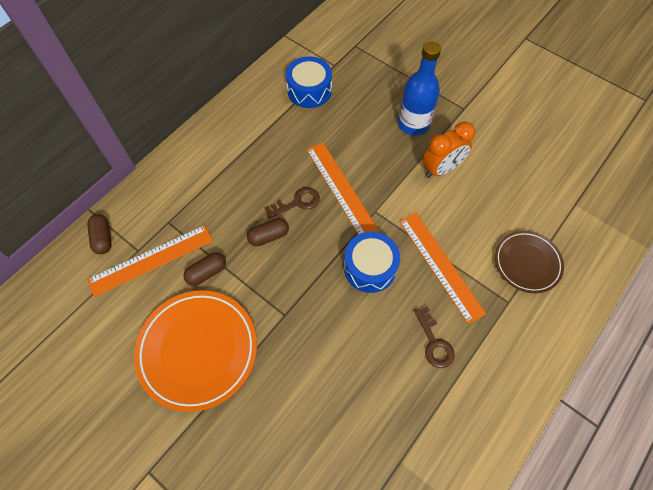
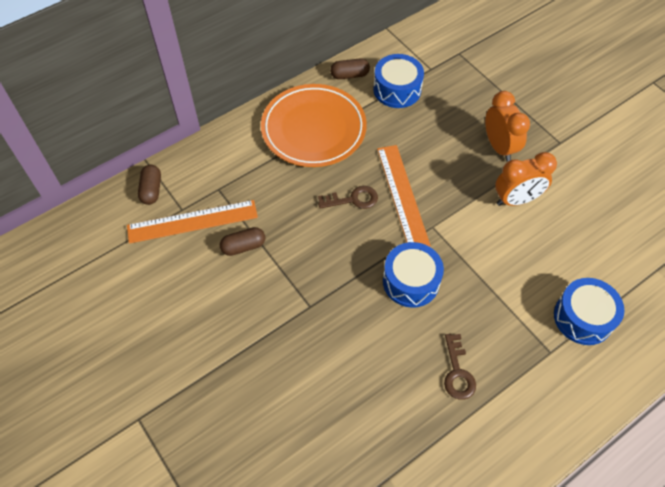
camera: 15 degrees right, 5 degrees down
(198, 350) = (215, 318): orange plate -> orange plate (313, 129)
(269, 236) = (315, 226): brown capsule -> brown capsule (349, 75)
(413, 124) = (499, 147): blue bottle -> orange clock
(440, 265) = (486, 297): orange ruler -> none
(527, 263) = (583, 317): brown plate -> blue drum

